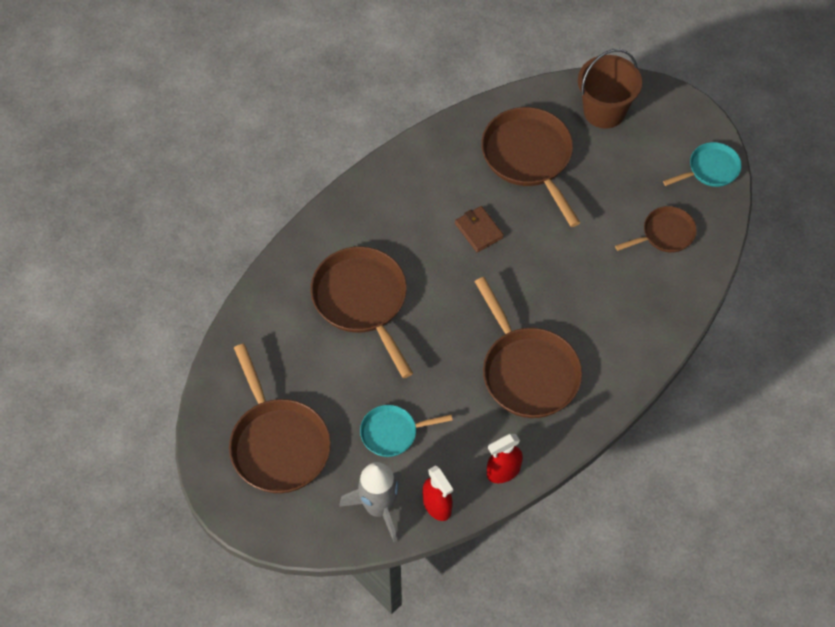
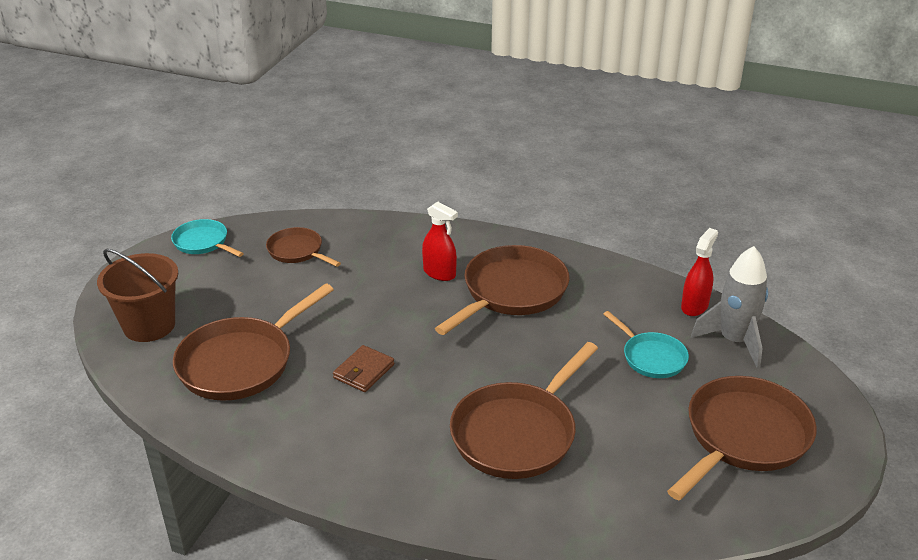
camera: 115 degrees left, 25 degrees down
(503, 471) = (624, 278): red spray bottle -> red spray bottle (439, 273)

